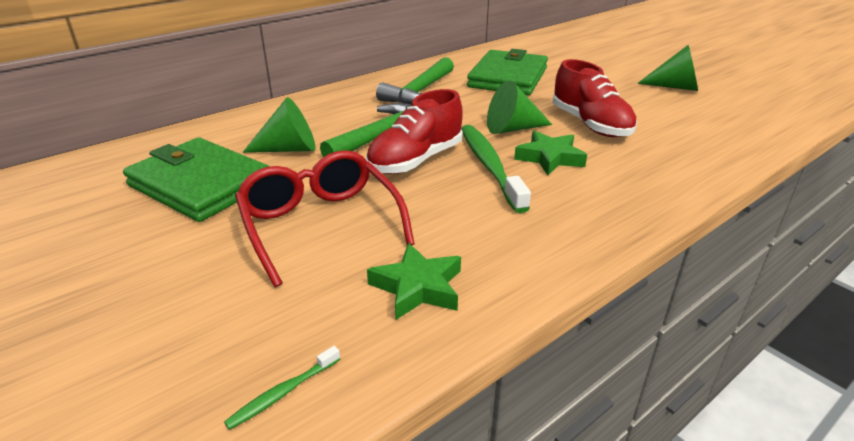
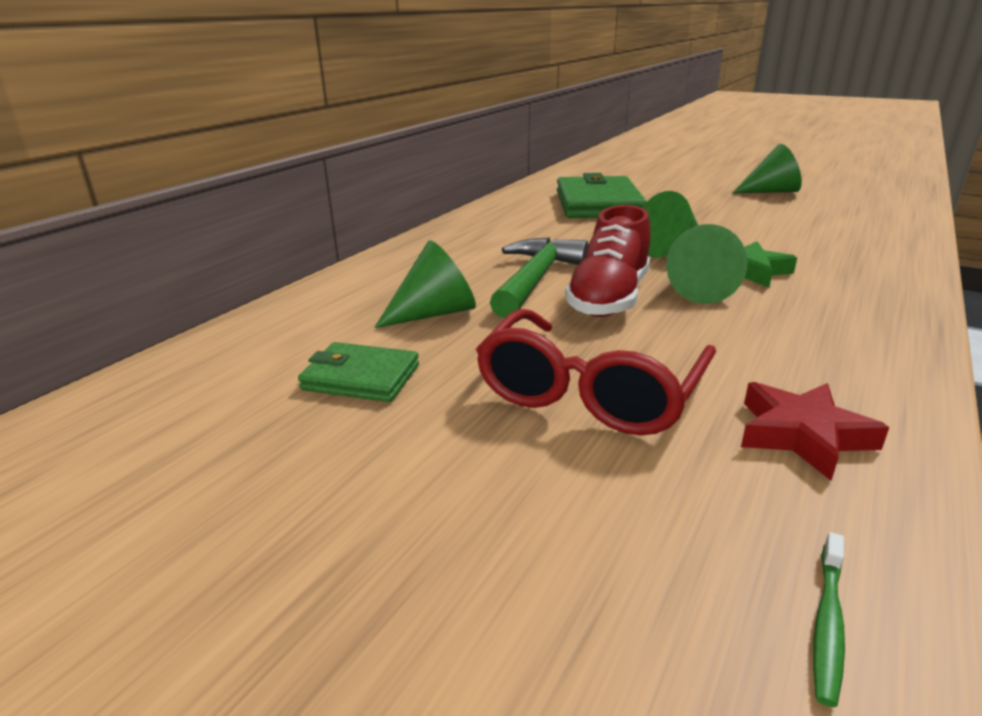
camera: 20 degrees left, 5 degrees down
(200, 185) = (361, 377): green wallet -> green wallet, size x0.55
(321, 225) = (590, 391): red glasses -> red glasses turned 105 degrees counterclockwise
(418, 287) = (802, 435): green star -> red star
(419, 92) = (518, 229): green hammer -> none
(489, 166) = (697, 289): green toothbrush -> green cone
(590, 125) = (742, 234): red shoe -> none

